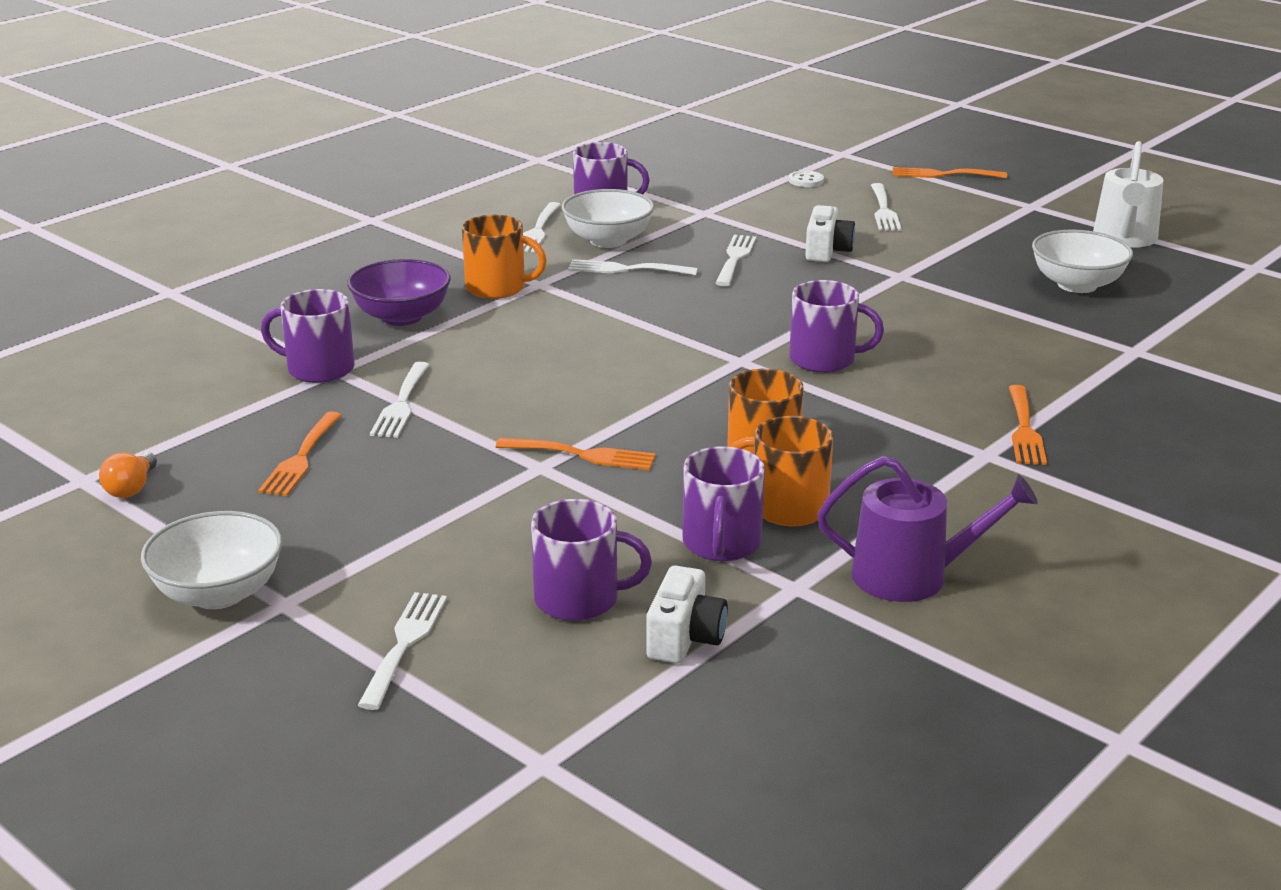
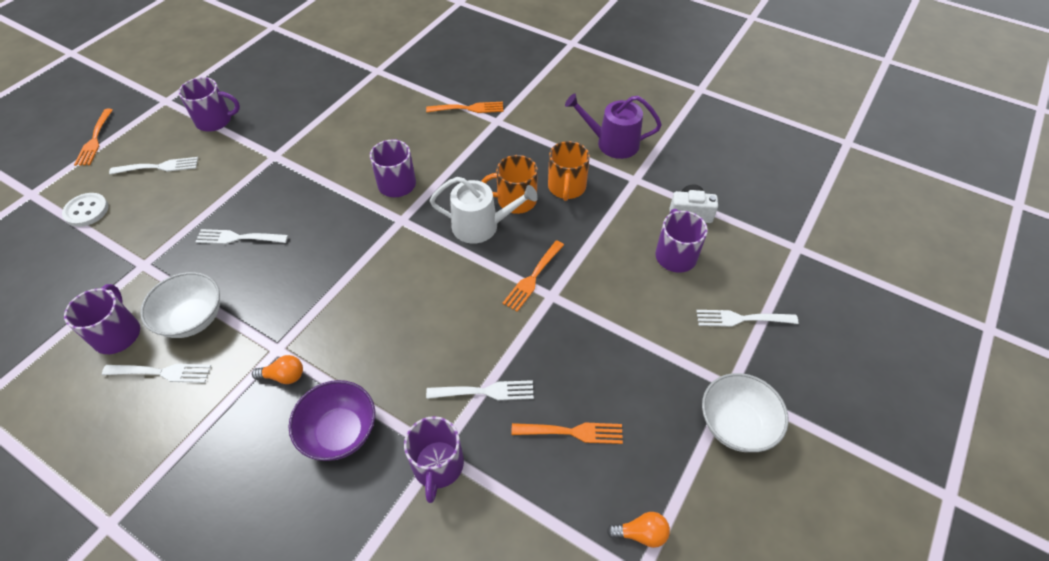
camera: 100 degrees left, 25 degrees up
(497, 288) = (284, 376): orange mug -> orange light bulb
(583, 455) = (533, 278): orange fork -> orange fork turned 150 degrees counterclockwise
(626, 269) = (253, 298): white fork -> none
(721, 544) = (607, 208): purple mug -> purple mug (215, 120)
(806, 180) = (86, 211): white button -> white button, size x1.51
(827, 251) = (230, 191): white camera -> none
(912, 576) = (612, 143): purple watering can -> purple watering can turned 75 degrees counterclockwise
(1077, 285) = (292, 86): white bowl -> none
(1125, 238) = (226, 66): white watering can -> white watering can (481, 226)

